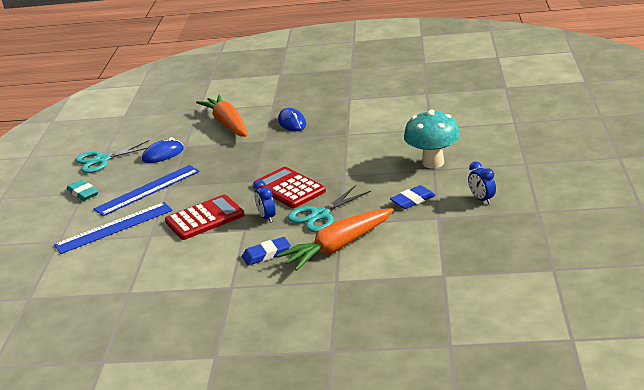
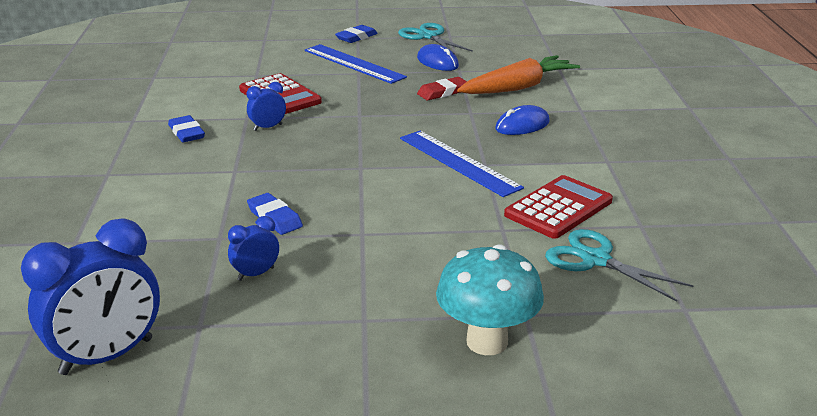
camera: 80 degrees right, 0 degrees up
(83, 193) = (356, 37): turquoise eraser -> blue eraser
(114, 228) = (278, 58): blue ruler -> blue ruler (458, 162)
(225, 151) = (443, 92): none -> red eraser
(289, 188) = (334, 135): red calculator -> red calculator (558, 208)
(320, 215) = (260, 157): turquoise scissors -> turquoise scissors (596, 260)
(338, 247) = (179, 172): orange carrot -> none
(433, 162) = (383, 233): turquoise mushroom -> turquoise mushroom (487, 342)
(574, 237) = (107, 356): none -> blue clock

